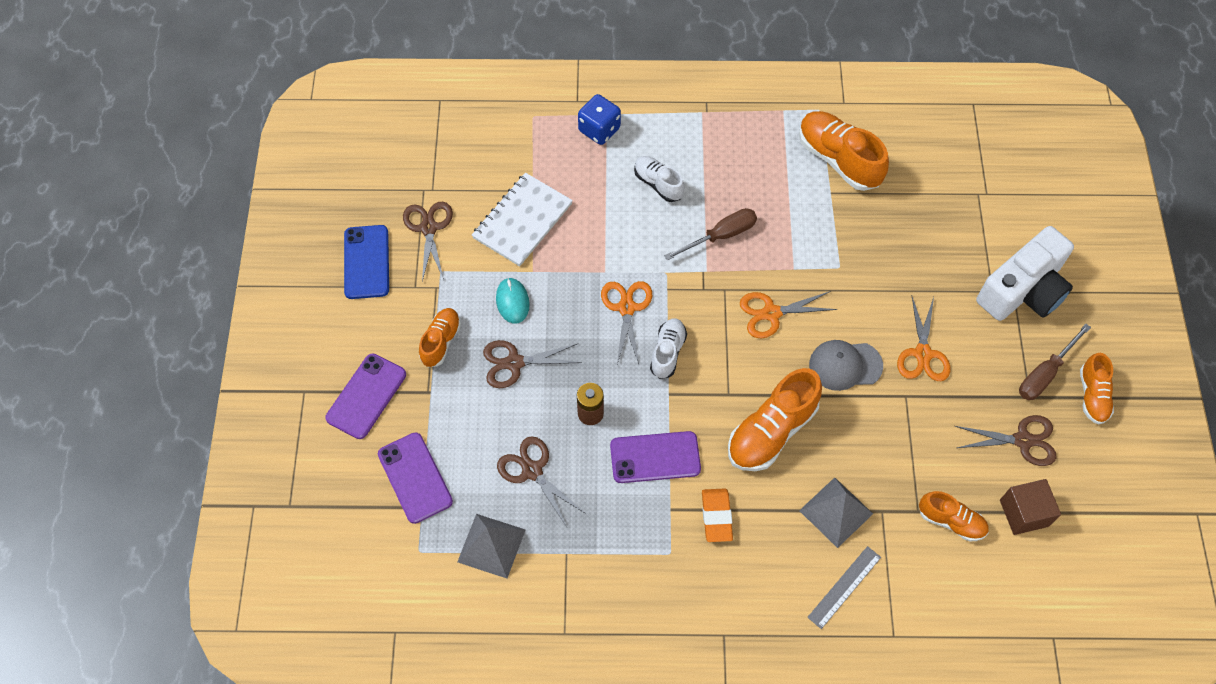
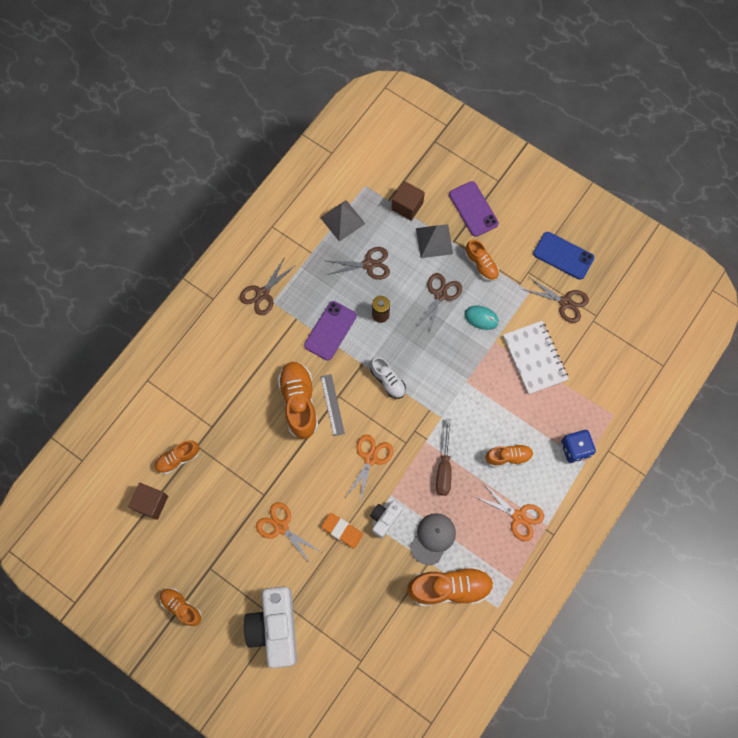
camera: 125 degrees right, 10 degrees up
(415, 478) = (407, 206): purple phone -> brown cube
(626, 308) = (432, 378): orange scissors -> orange scissors (518, 516)
(658, 184) = (508, 457): white shoe -> orange shoe
(716, 516) = (274, 339): orange eraser -> orange eraser (342, 531)
(823, 259) = (385, 518): none -> white camera
(836, 512) = (230, 402): grey pyramid -> grey pyramid (434, 241)
(844, 587) = (189, 375): grey ruler -> grey ruler (332, 405)
(845, 365) = (307, 475): grey cap -> grey cap (433, 538)
(1022, 440) = (189, 539): brown scissors -> brown scissors (262, 293)
(1044, 373) = (215, 590): brown screwdriver -> none

